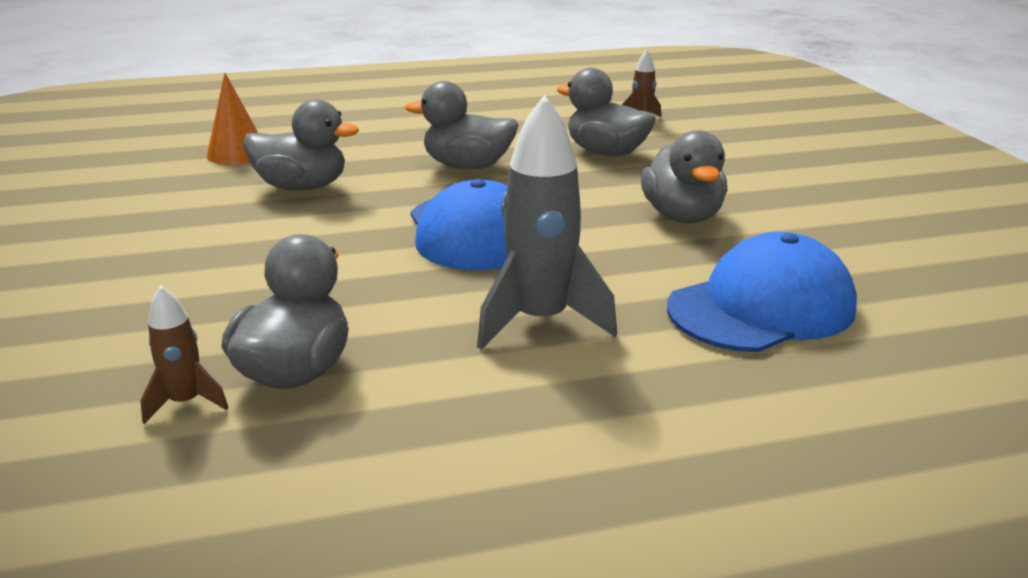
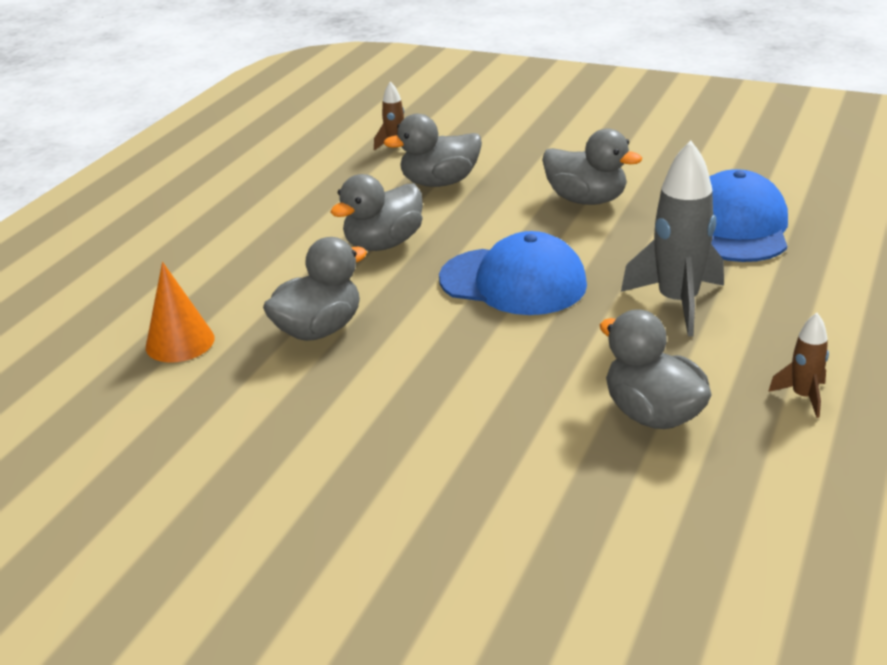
camera: 50 degrees left, 5 degrees up
(186, 402) = (652, 470): brown rocket -> brown rocket (803, 397)

